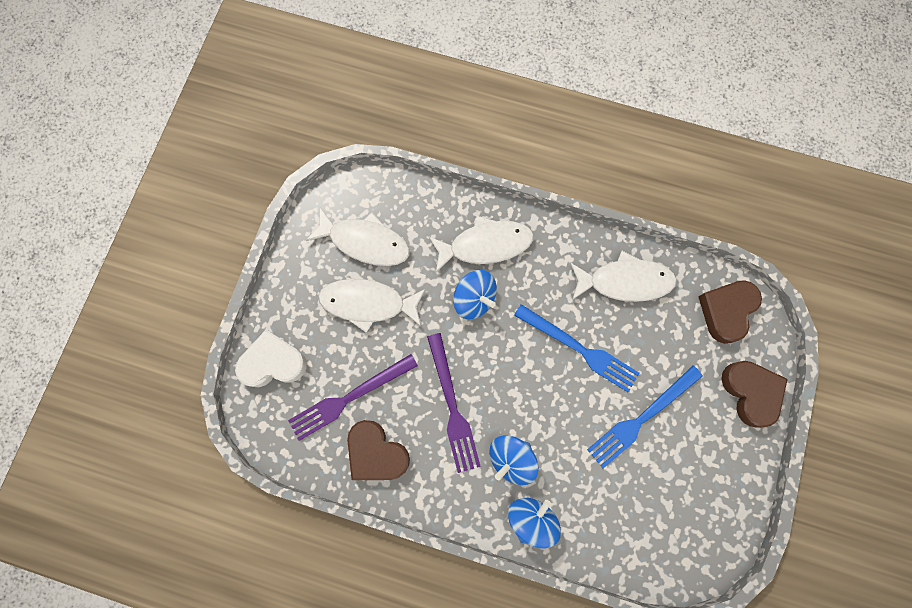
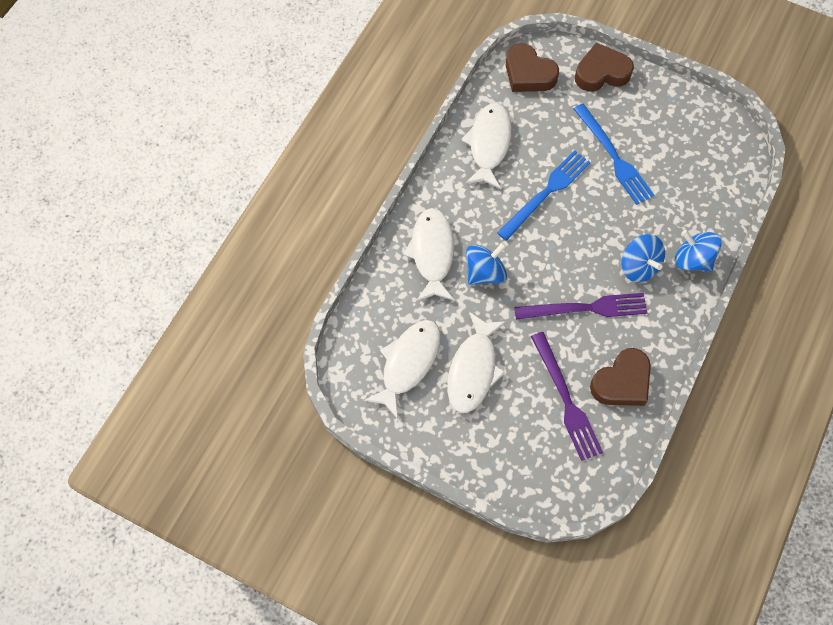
camera: 80 degrees left, 10 degrees down
(273, 362) = (521, 469): white heart -> none

